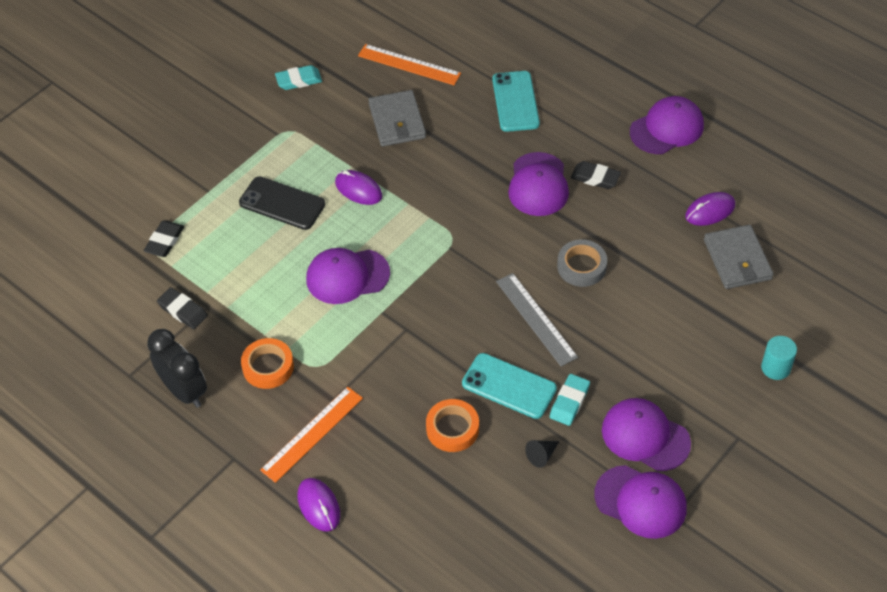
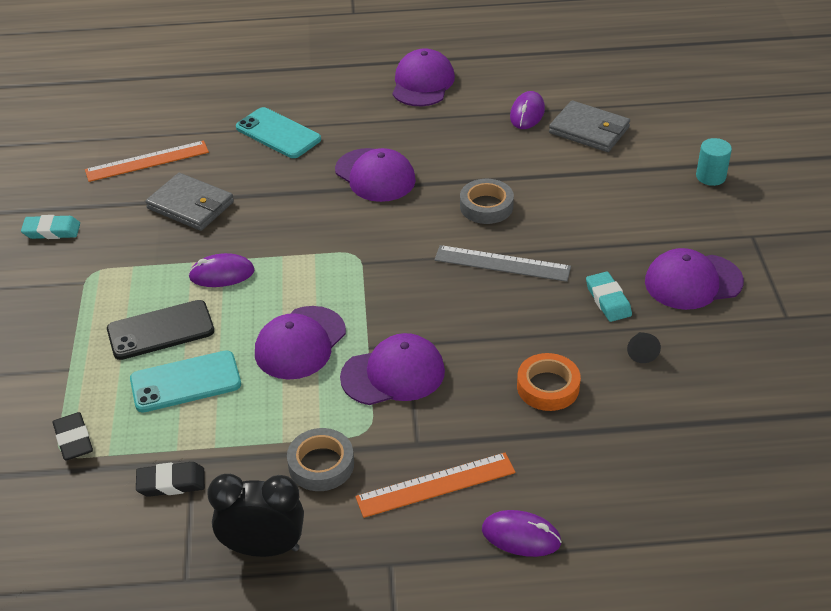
camera: 45 degrees left, 10 degrees down
(268, 367) = (321, 464): orange tape -> grey tape
(298, 80) = (52, 231): turquoise eraser -> turquoise eraser turned 60 degrees clockwise
(312, 434) = (436, 485): orange ruler -> orange ruler turned 75 degrees clockwise
(509, 386) = (548, 323): turquoise phone -> turquoise phone (185, 382)
(595, 178) = (413, 144): black eraser -> none
(640, 502) = (753, 326): purple cap -> purple cap (393, 374)

